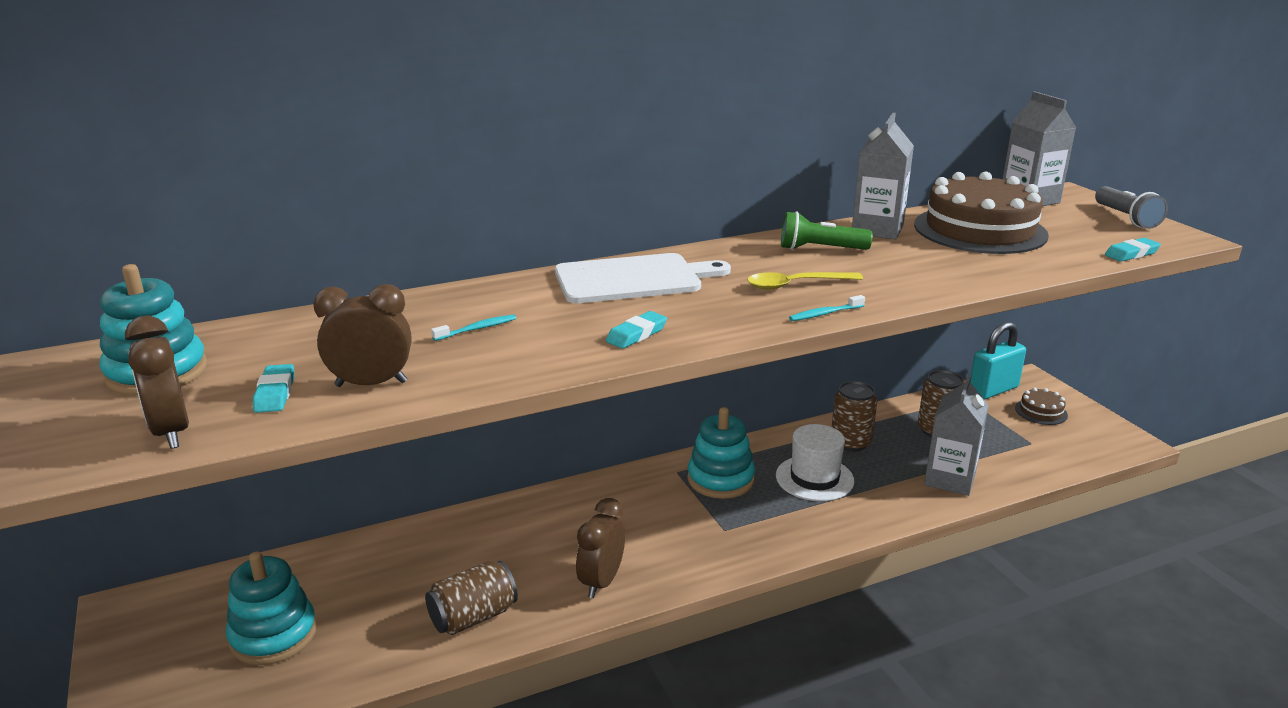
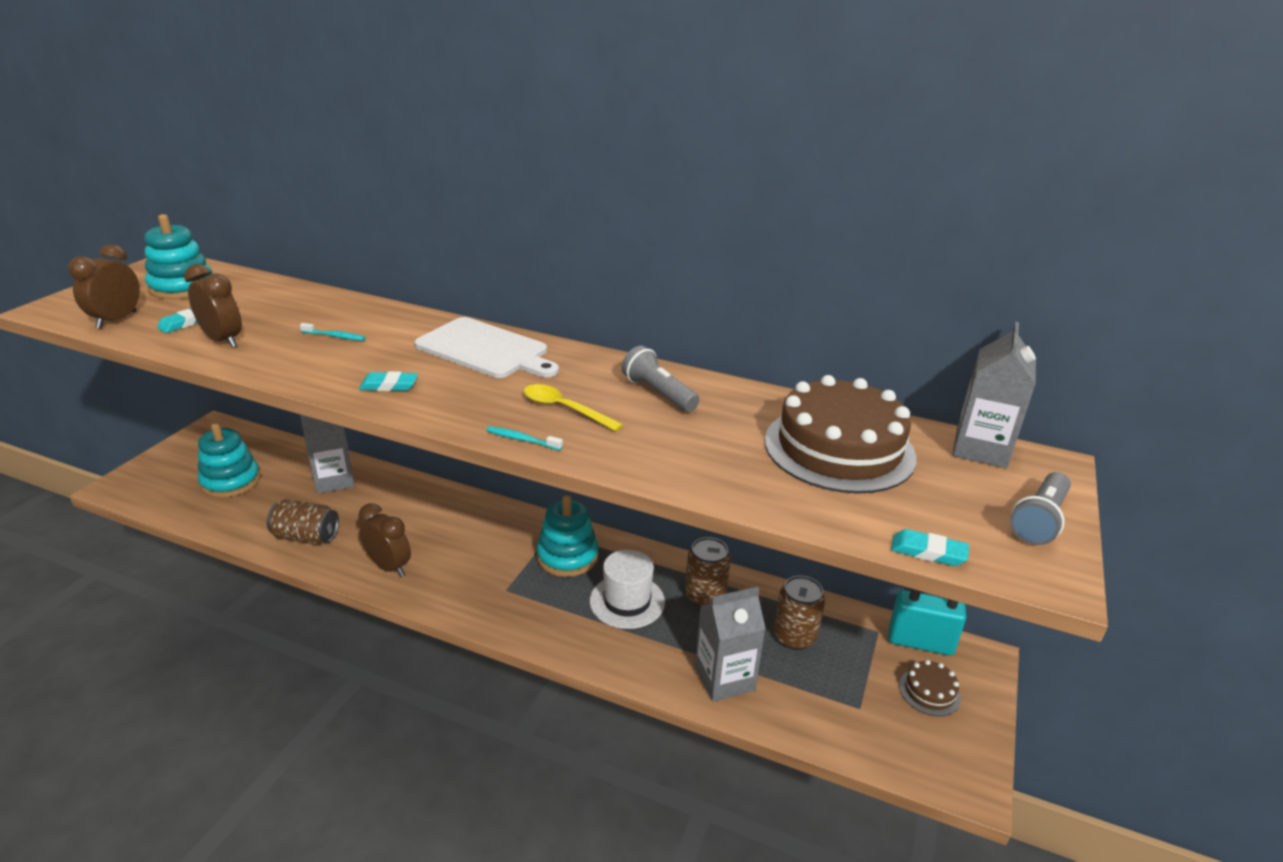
camera: 45 degrees right, 5 degrees up
(601, 582) = (389, 567): brown clock -> brown clock turned 60 degrees clockwise
(820, 249) = (658, 393): green flashlight -> grey flashlight
(877, 229) = (749, 402): grey carton -> grey carton (334, 480)

